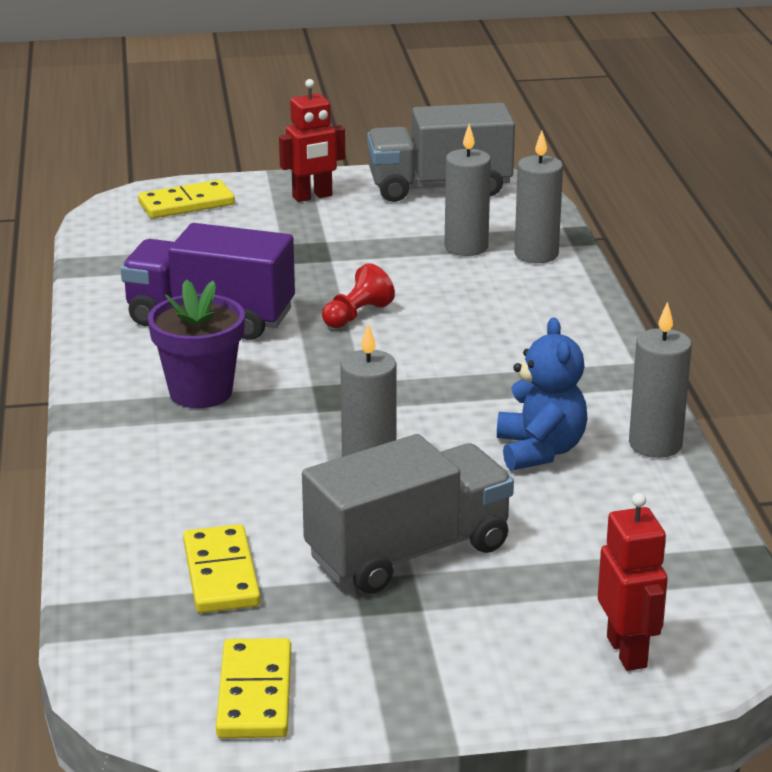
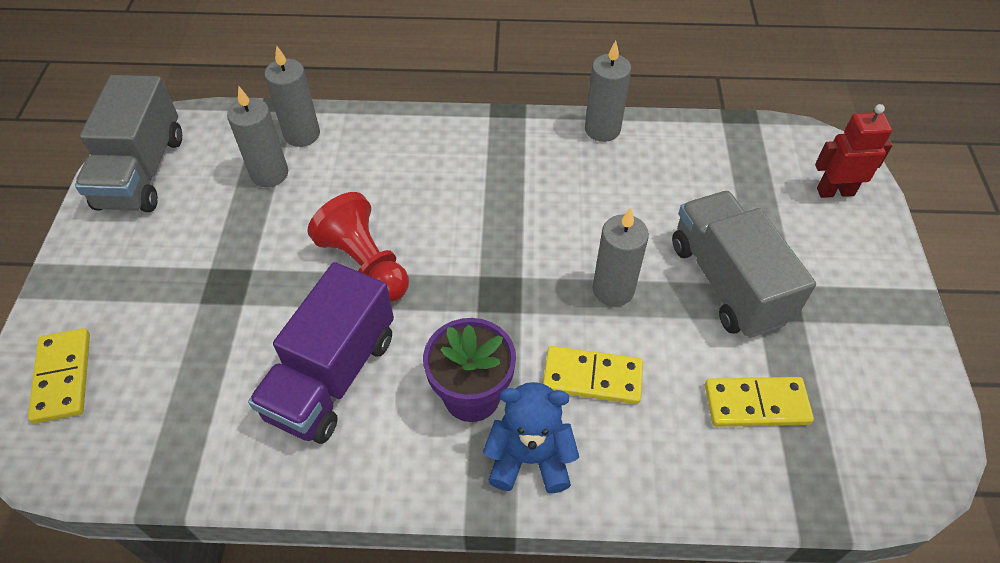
camera: 80 degrees left, 25 degrees up
(254, 694) = (902, 396): yellow domino -> yellow domino (592, 377)
(312, 197) = (108, 266): red robot -> none
(357, 315) = (365, 264): red pawn -> red pawn, size x1.64
(540, 451) = (602, 188): blue teddy bear -> blue teddy bear (530, 458)

